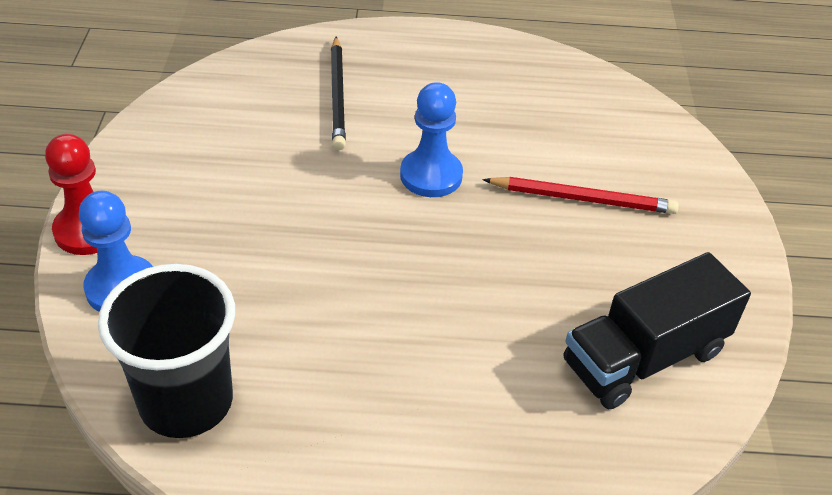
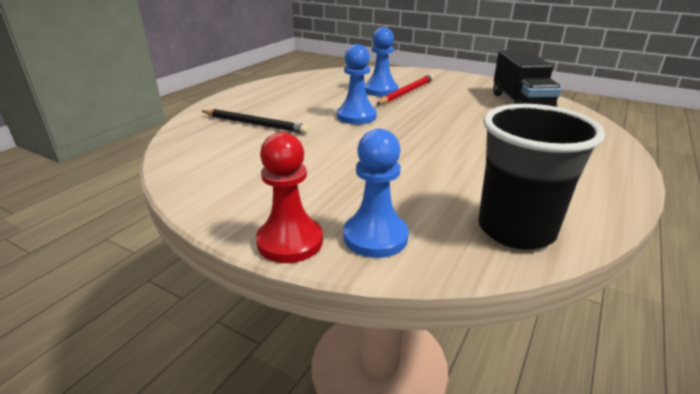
camera: 60 degrees left, 15 degrees down
(565, 167) = (381, 90): none -> blue pawn

